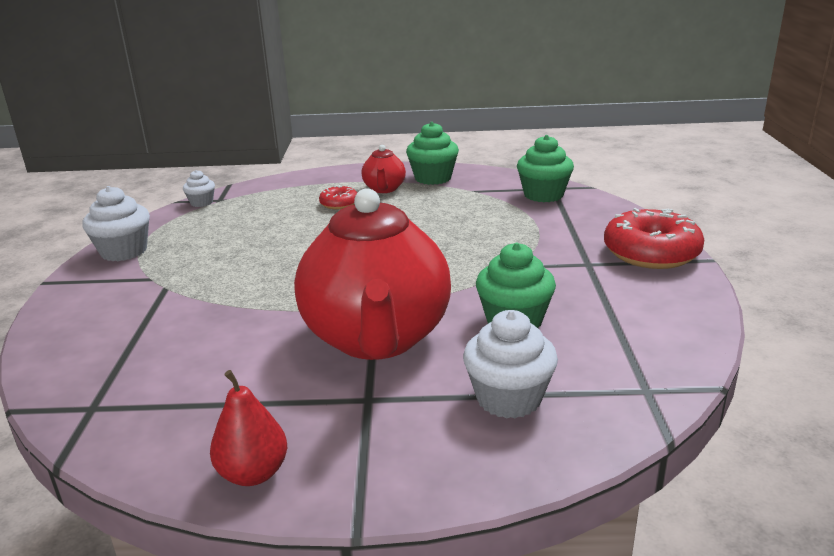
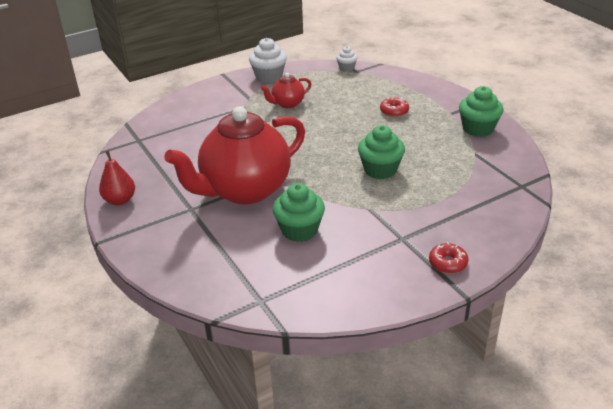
camera: 60 degrees right, 10 degrees up
(384, 189) = (436, 117): red teapot -> red teapot (287, 104)
(508, 398) = (219, 252): white cupcake -> none
(543, 195) = (503, 185): green cupcake -> green cupcake (380, 170)
(651, 253) = (448, 263): red donut -> red donut, size x0.49

